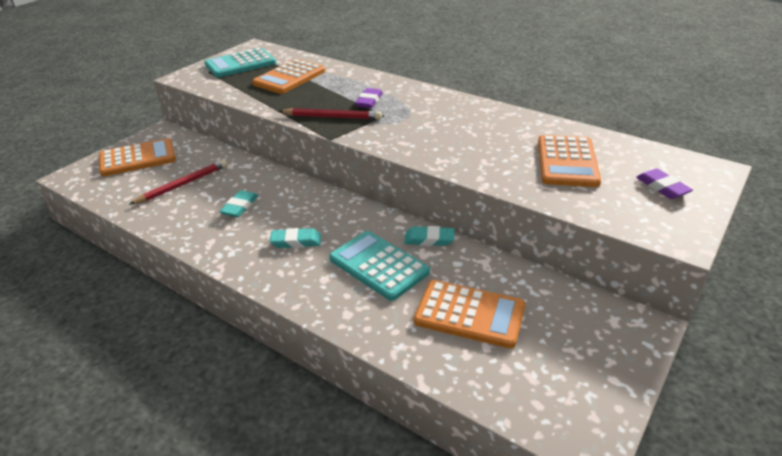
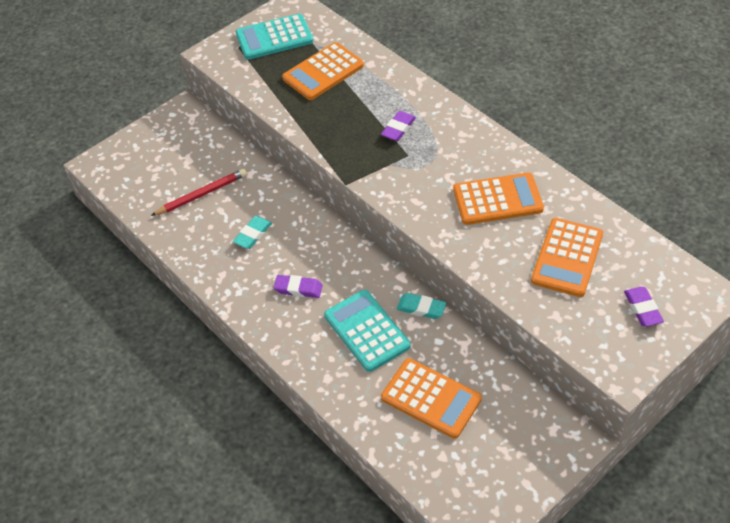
camera: 15 degrees right, 15 degrees up
(138, 158) = (160, 148): orange calculator -> orange calculator (497, 199)
(296, 241) = (298, 288): turquoise eraser -> purple eraser
(332, 117) = (355, 149): red pencil -> none

